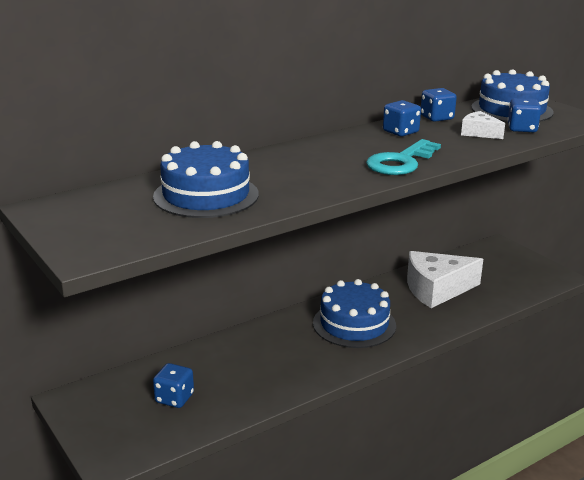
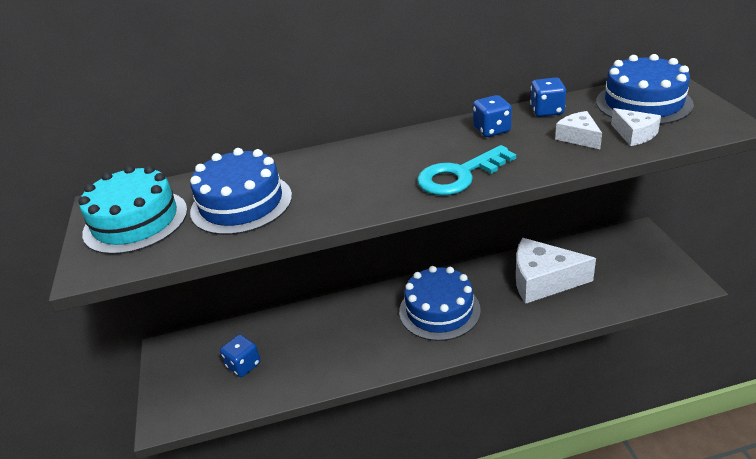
camera: 25 degrees right, 10 degrees up
(100, 217) = (136, 221): none -> turquoise cake
(522, 129) = (634, 134): blue dice -> white cheese

